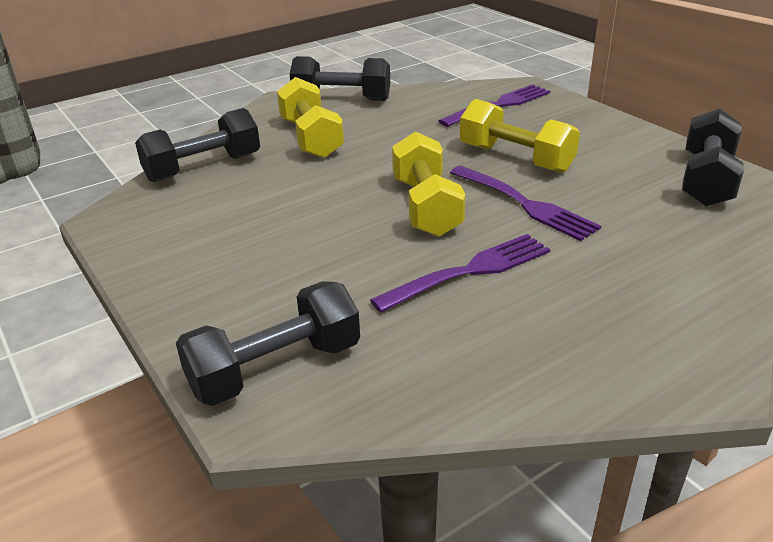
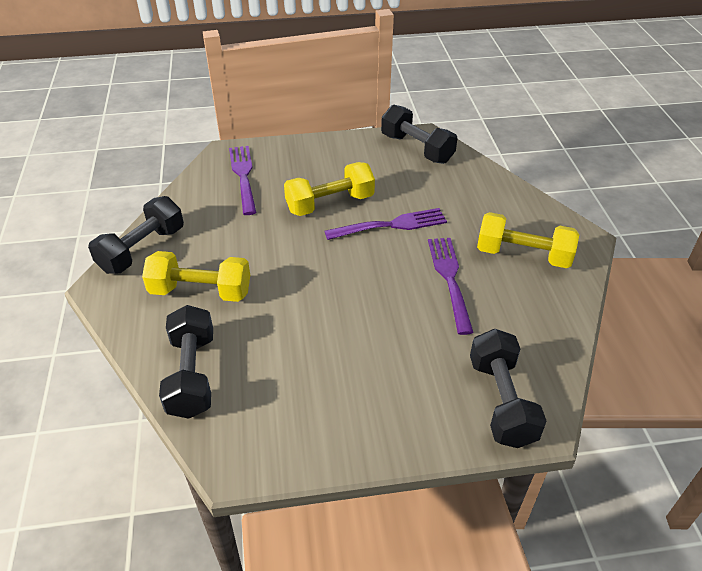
camera: 65 degrees left, 10 degrees up
(426, 207) = (361, 268): yellow dumbbell -> yellow dumbbell (523, 255)

